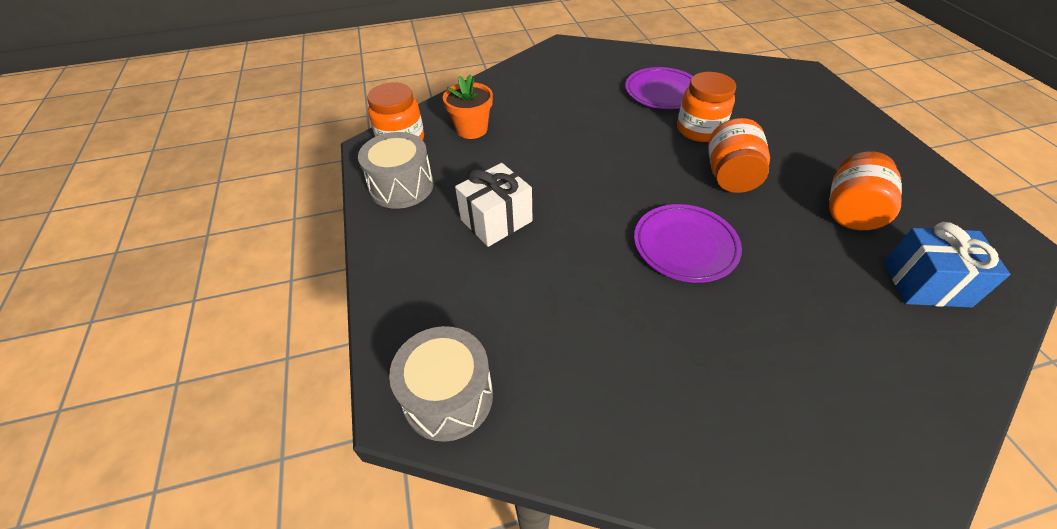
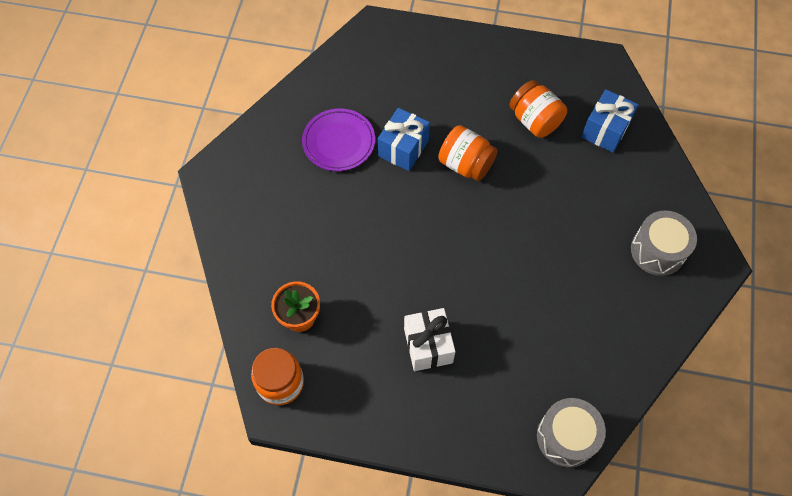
camera: 65 degrees left, 15 degrees up
(401, 186) = (348, 403): grey drum -> grey drum (657, 251)
(685, 246) = (515, 236): purple plate -> none
(699, 130) = (403, 148): orange jar -> blue gift

